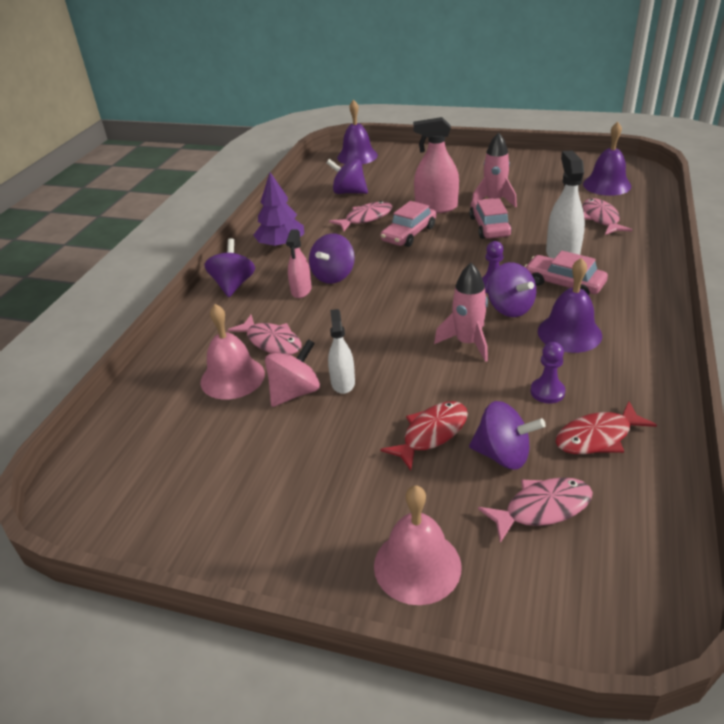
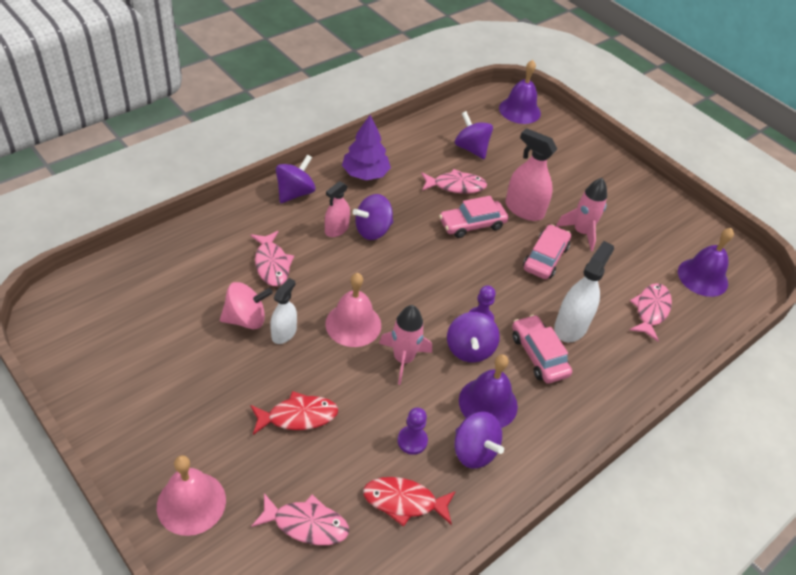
camera: 25 degrees right, 10 degrees up
(232, 377) = (219, 278): pink bell -> pink bell (353, 324)
(503, 455) = (325, 467): purple spinning top -> purple spinning top (474, 451)

